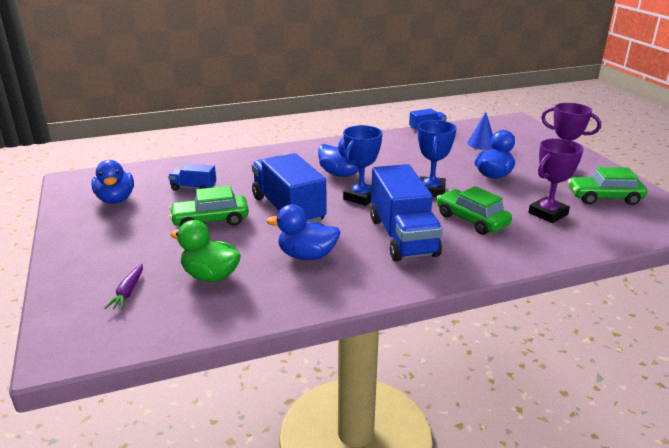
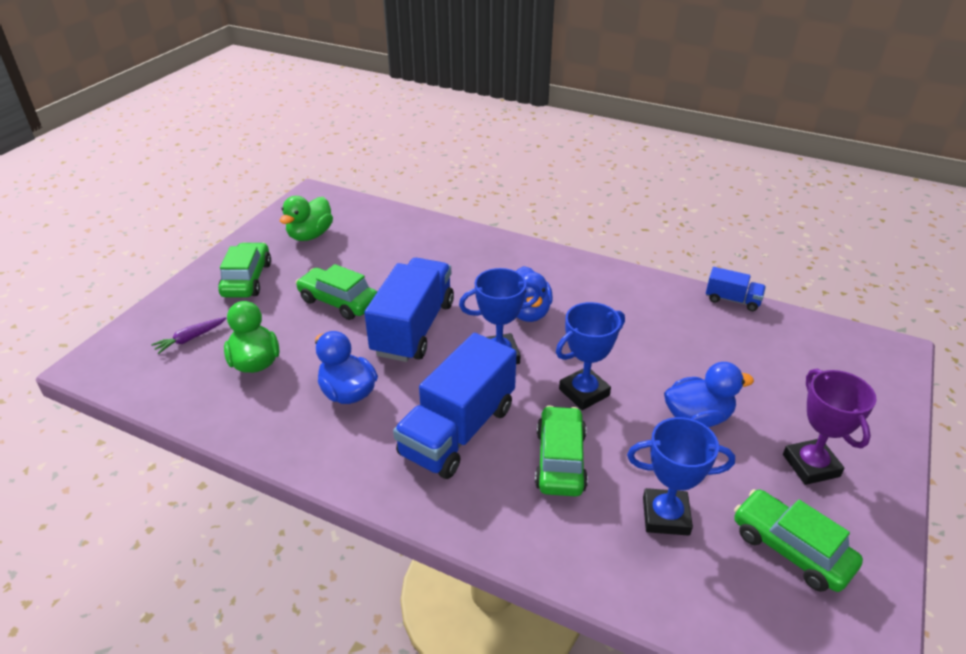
camera: 45 degrees right, 10 degrees up
(109, 242) = (247, 279): none -> green car
(116, 199) = (310, 235): blue duck -> green duck
(193, 188) = (380, 255): blue truck -> none
(481, 144) = (766, 361): blue cone -> none
(548, 214) = (665, 516): purple trophy -> blue trophy

